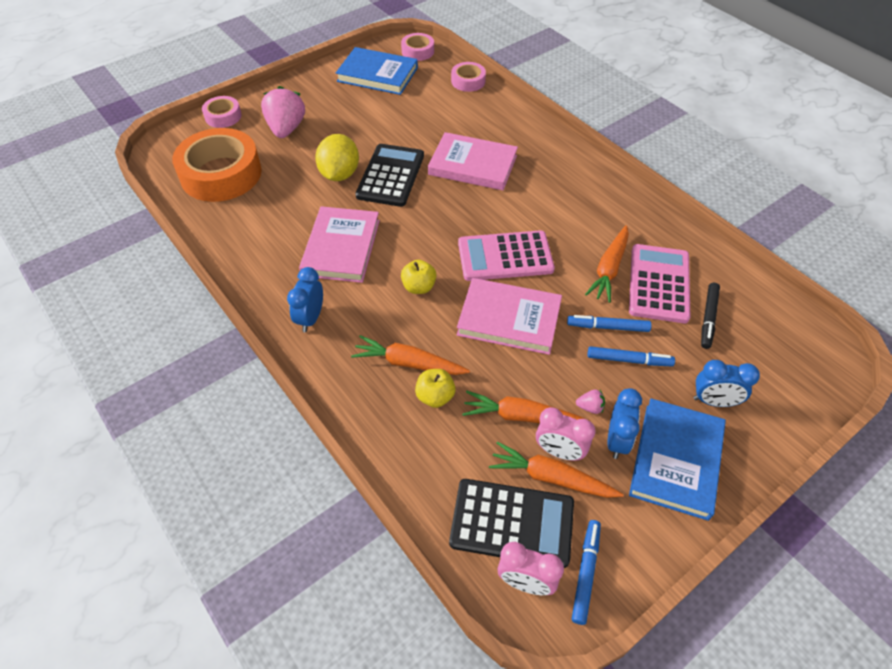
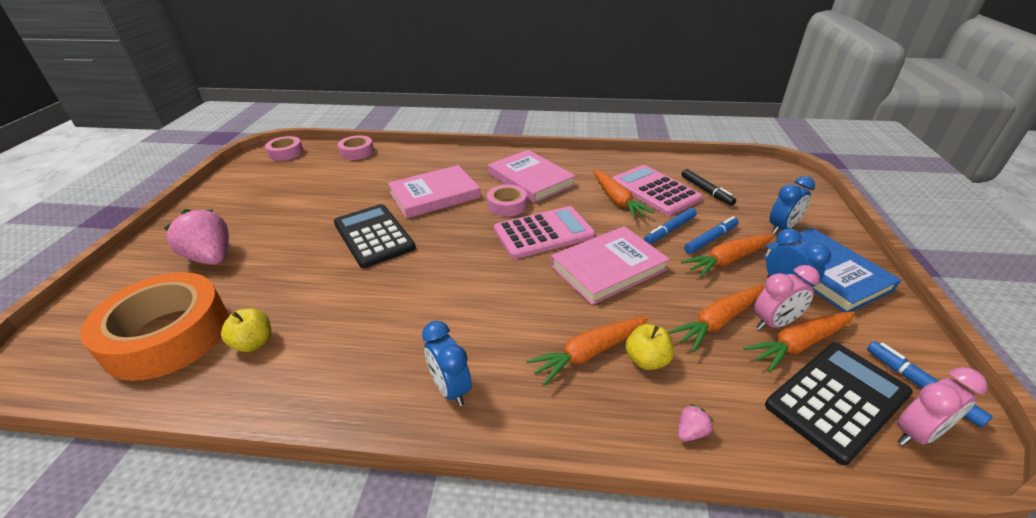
camera: 45 degrees left, 15 degrees down
(223, 116) = (109, 286): pink tape -> pink tape (507, 205)
(339, 174) = (320, 260): yellow lemon -> none
(341, 247) = (400, 311): pink book -> pink book (530, 179)
(377, 74) = (266, 180): blue book -> none
(419, 287) = (512, 293): yellow apple -> yellow apple (254, 343)
(505, 256) = (544, 233): pink calculator -> pink calculator turned 150 degrees counterclockwise
(590, 407) = (740, 281): pink strawberry -> pink strawberry (691, 432)
(611, 386) = (727, 260): none -> orange carrot

